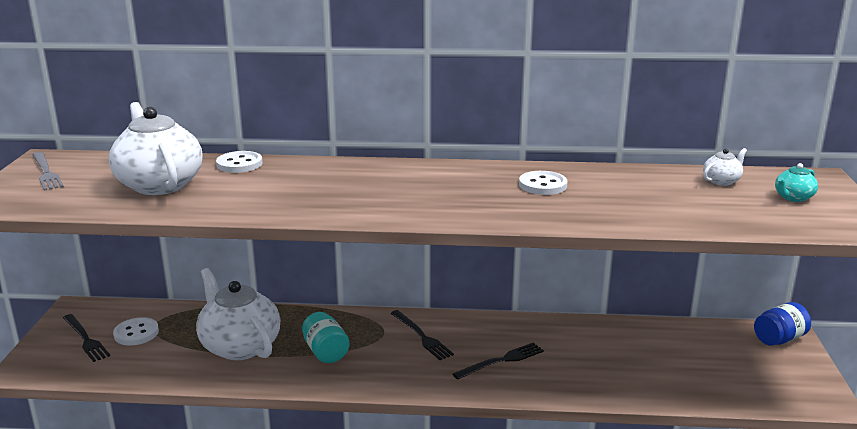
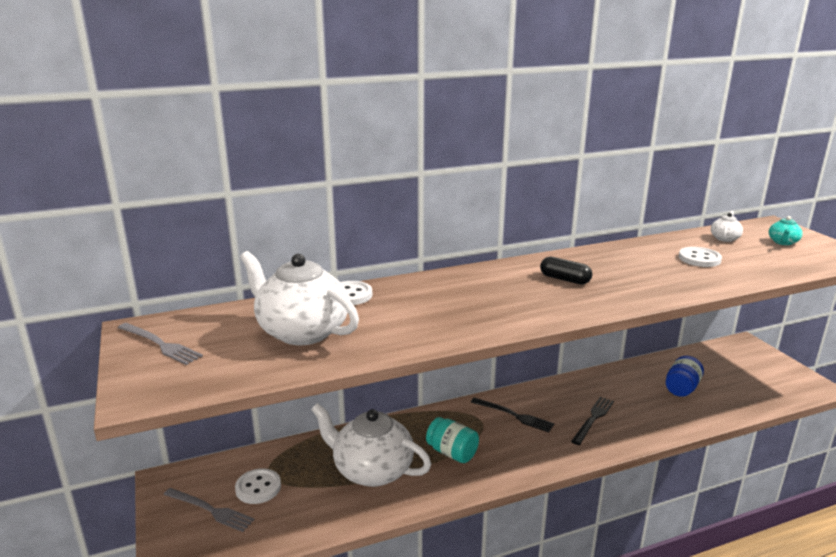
camera: 25 degrees left, 0 degrees up
(85, 339) = (210, 510): black fork -> grey fork
(461, 188) = (564, 279): none -> black capsule
(542, 185) = (618, 265): white button -> white button (699, 259)
(779, 339) = (745, 349): blue jar -> blue jar (681, 388)

